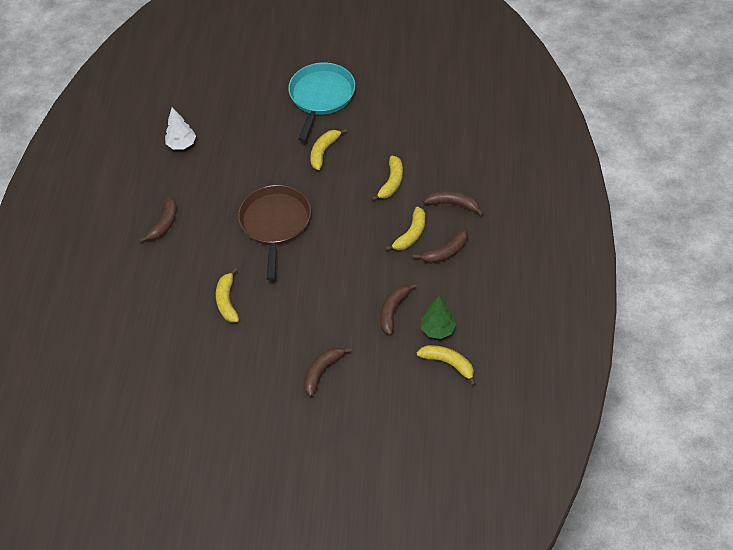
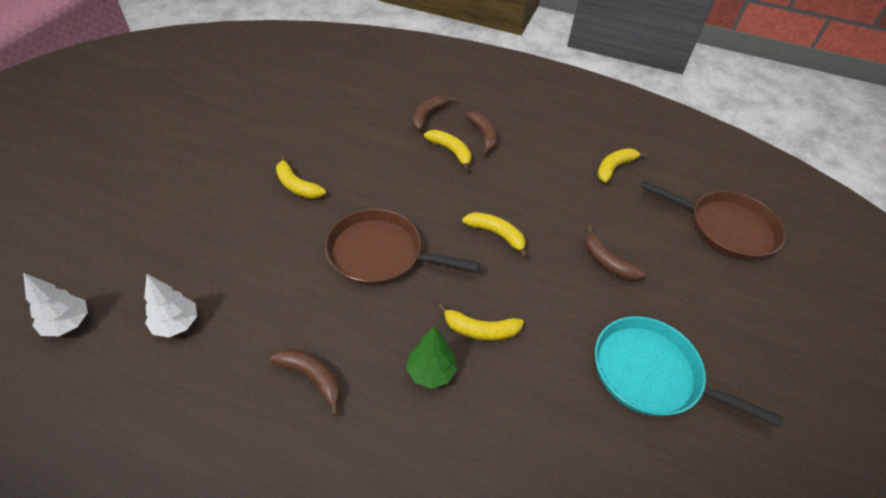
camera: 80 degrees left, 5 degrees down
(167, 98) = (68, 324): none -> white tree
(321, 96) = (211, 167): turquoise pan -> turquoise pan (651, 373)
(391, 182) = (375, 147): yellow banana -> yellow banana (496, 234)
(393, 311) = (542, 188): brown banana -> none
(402, 464) = (726, 228): none -> brown pan
(437, 329) = (573, 164): green tree -> green tree (431, 372)

